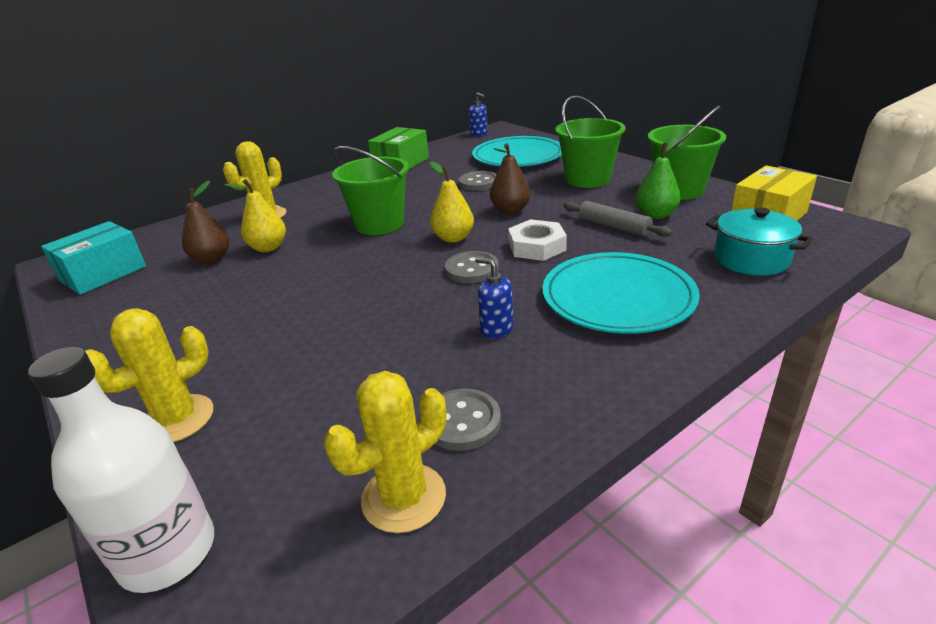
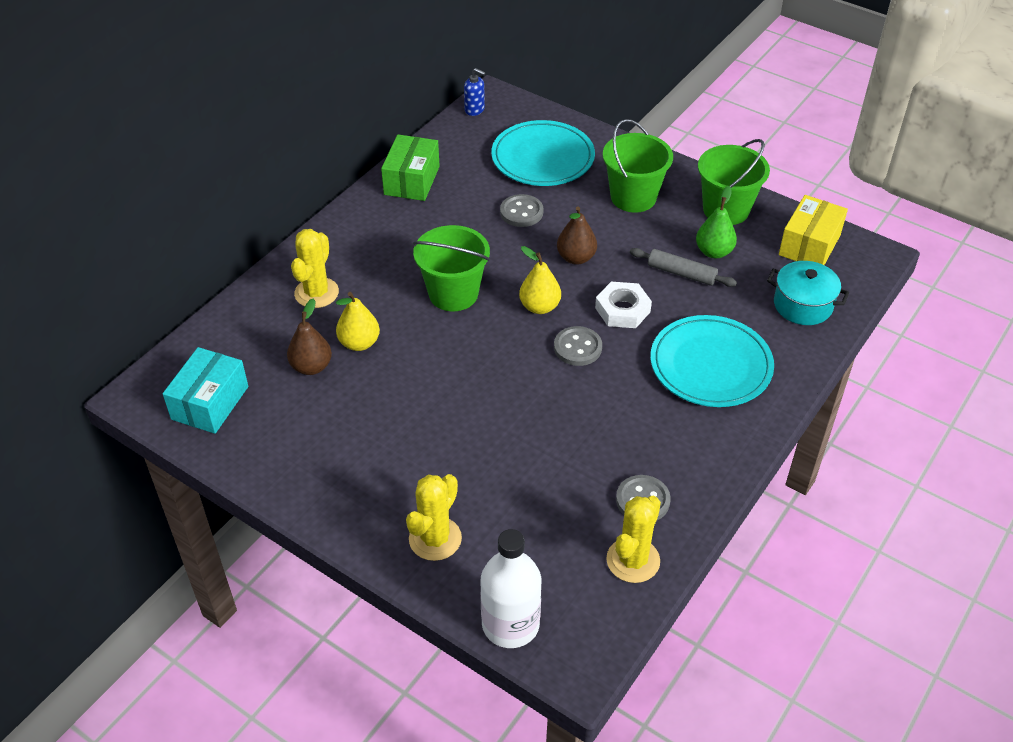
camera: 20 degrees left, 15 degrees up
(496, 329) = (629, 413): blue soap dispenser -> none

